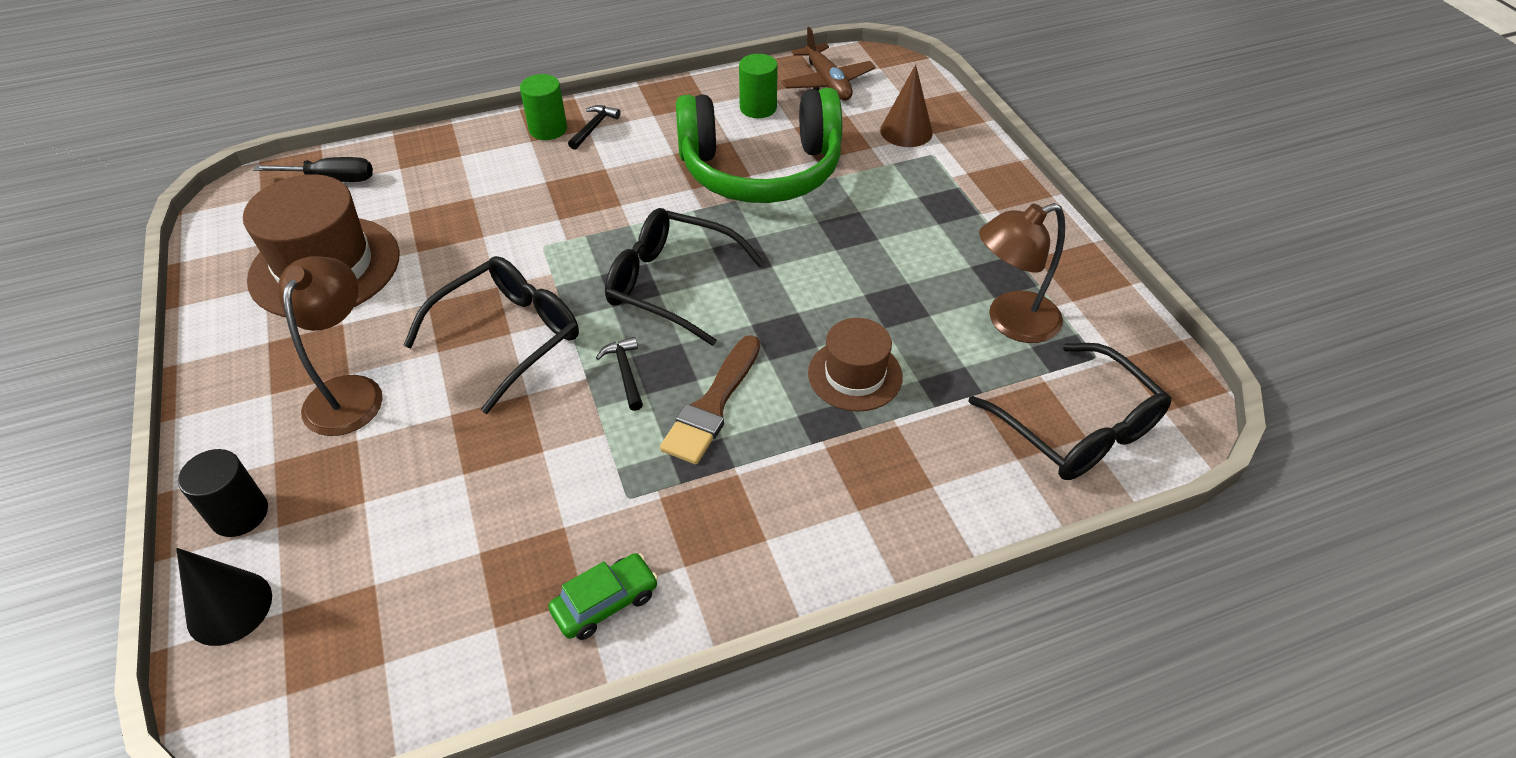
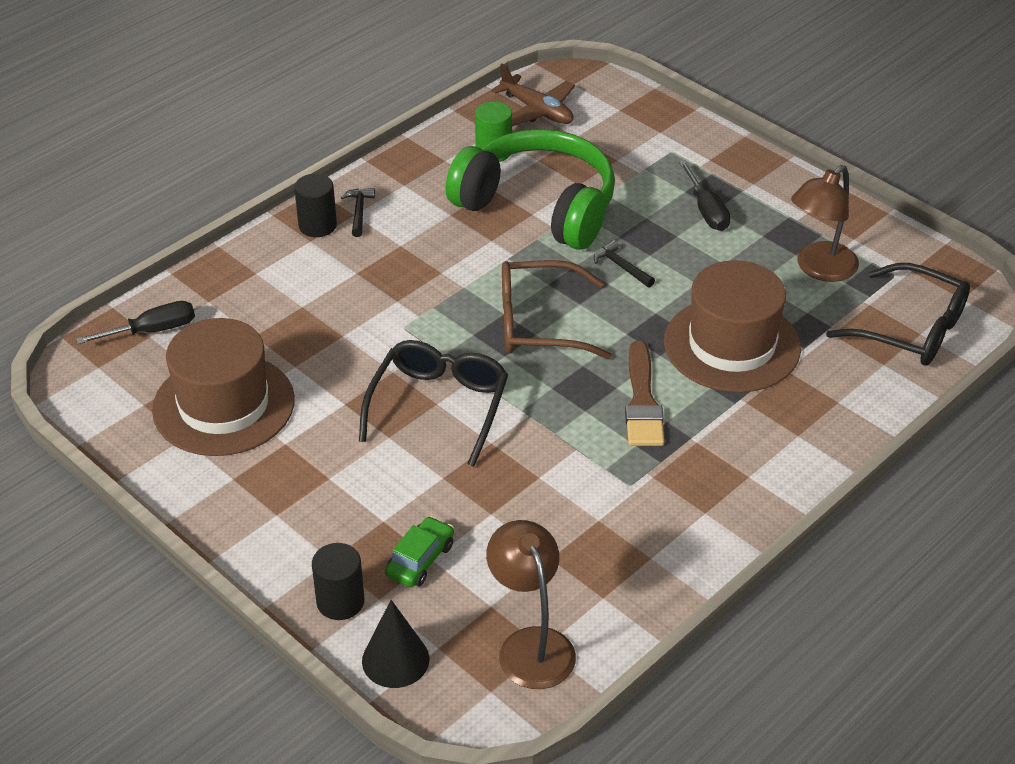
camera: 25 degrees left, 5 degrees down
(349, 392) = (343, 490): brown lamp -> brown lamp (531, 645)
(548, 129) = (317, 225): green cylinder -> black cylinder
(605, 602) = (668, 554): green car -> green car (420, 560)
(625, 372) = (556, 401): black hammer -> black hammer (621, 267)
(671, 284) = (538, 324): black glasses -> brown glasses
(761, 170) = (538, 206): green headphones -> green headphones turned 120 degrees counterclockwise
(855, 375) = (732, 345): brown hat -> brown hat, size x1.71
(906, 131) = (636, 137): brown cone -> none
(927, 222) = (706, 210): none -> black screwdriver

